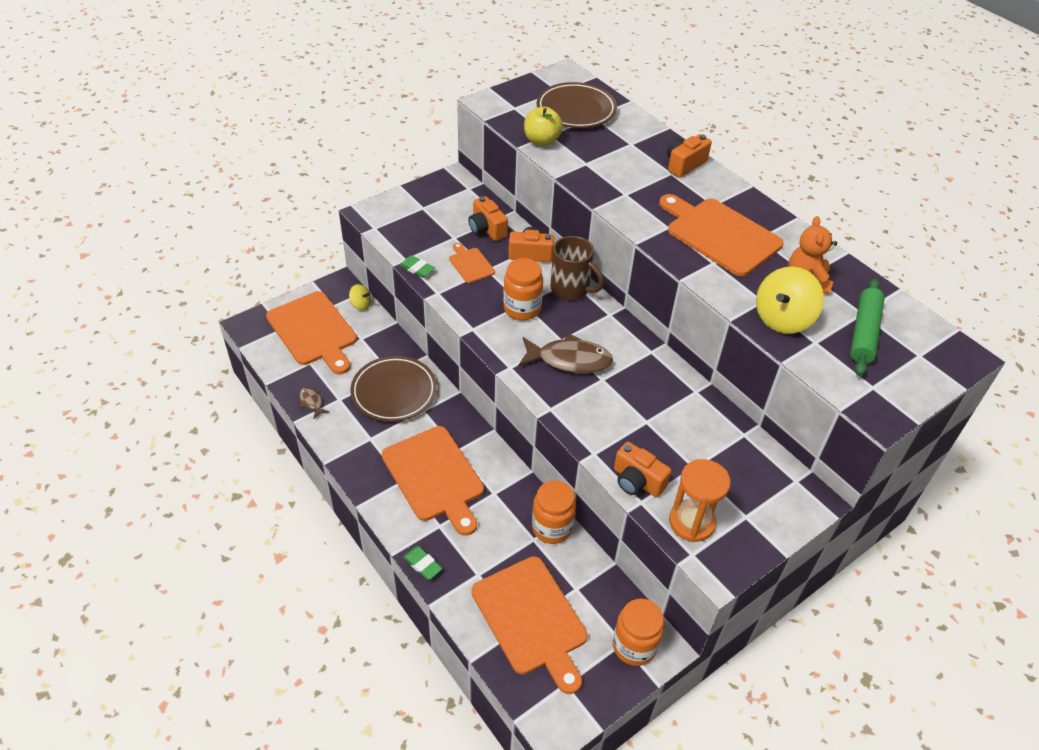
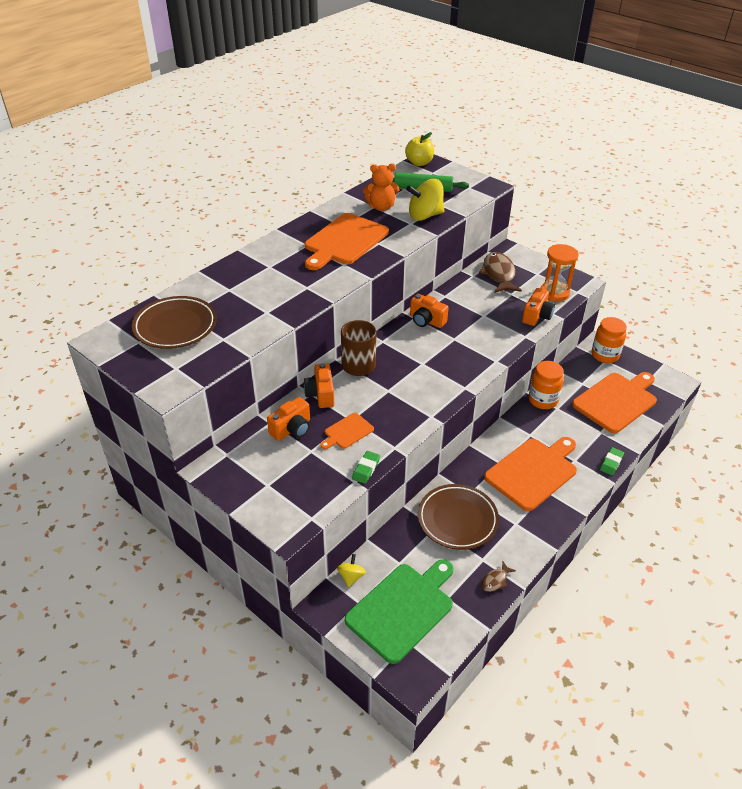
camera: 100 degrees left, 5 degrees down
(313, 331) = (402, 609): orange cutting board -> green cutting board
(522, 309) = (395, 390): orange jar -> none
(542, 141) = (235, 342): yellow apple -> yellow apple (419, 163)
(569, 360) = (442, 357): brown fish -> brown fish (499, 274)
(684, 164) = (255, 260): orange camera -> orange camera (426, 321)
(782, 319) = (425, 216): yellow spinning top -> yellow spinning top turned 135 degrees clockwise

